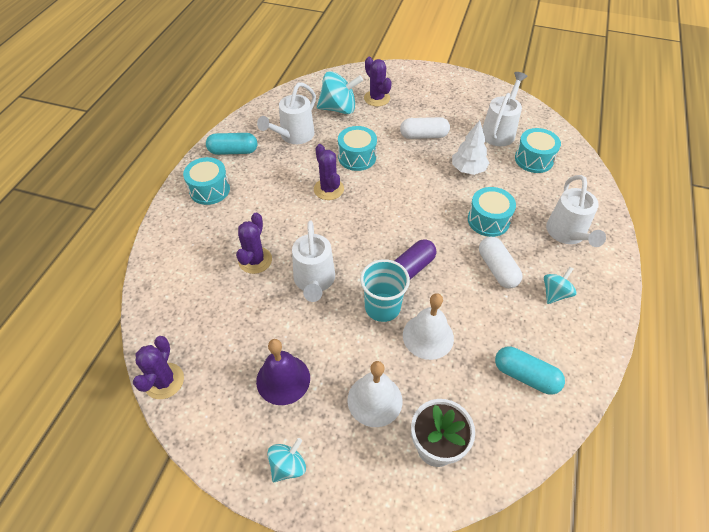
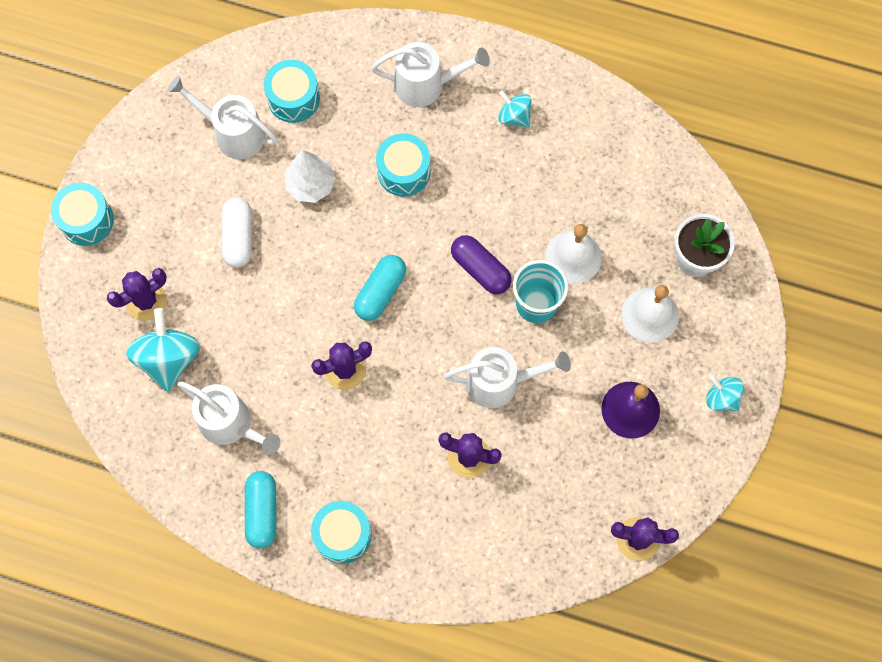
camera: 90 degrees left, 20 degrees up
(357, 157) = (281, 331): turquoise drum -> turquoise drum (86, 220)
(497, 269) = (480, 172): white capsule -> none
(525, 376) = (617, 165): turquoise capsule -> turquoise capsule (380, 292)

